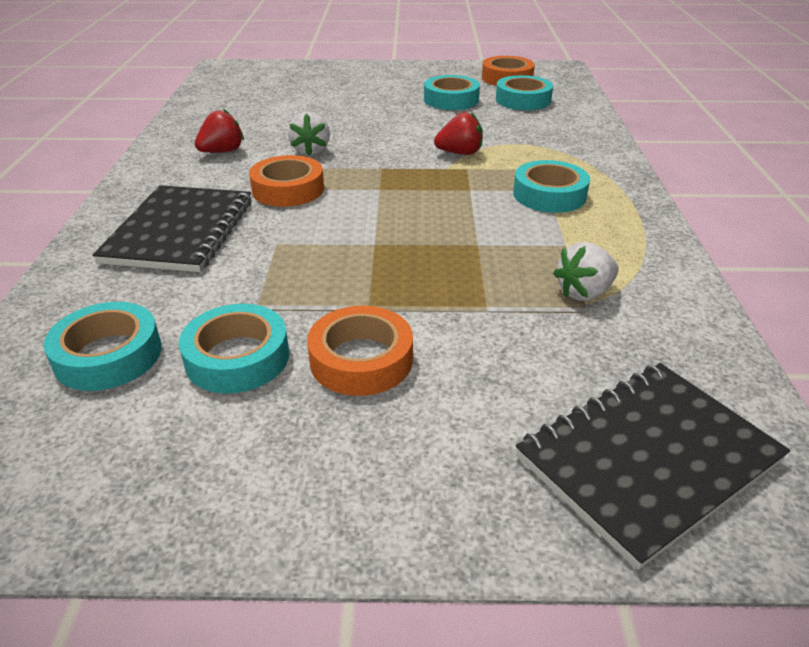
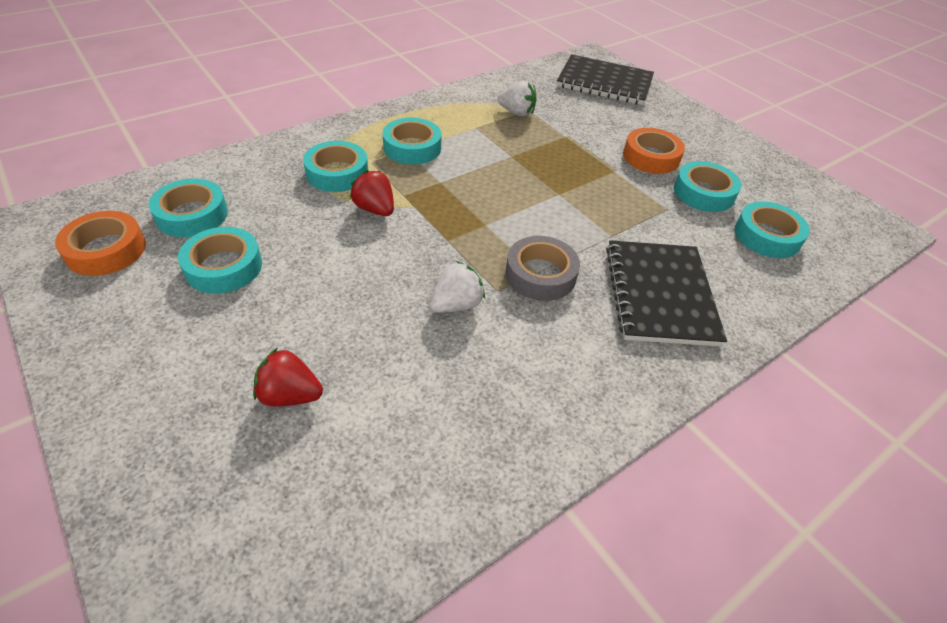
camera: 130 degrees left, 10 degrees up
(180, 231) = (660, 294): black notebook -> black notebook turned 60 degrees counterclockwise
(222, 151) = (524, 373): red strawberry -> red strawberry (290, 395)
(288, 189) = (540, 274): orange tape -> grey tape
(533, 152) = (337, 173): none -> turquoise tape

